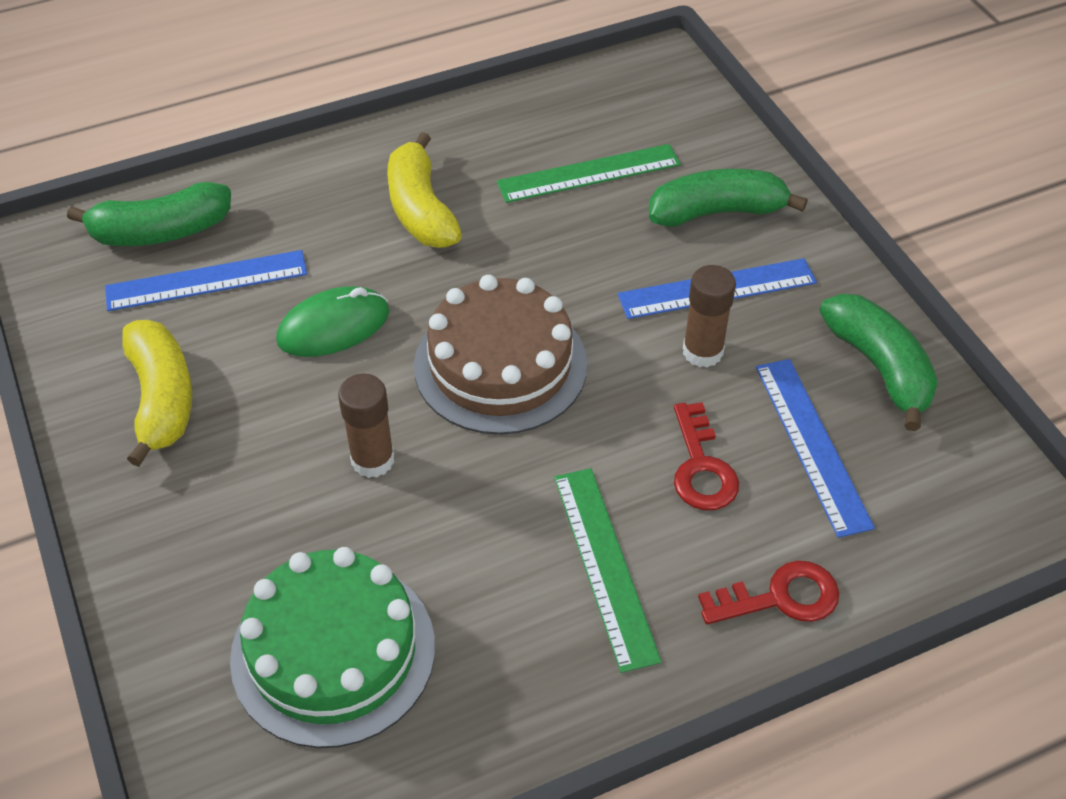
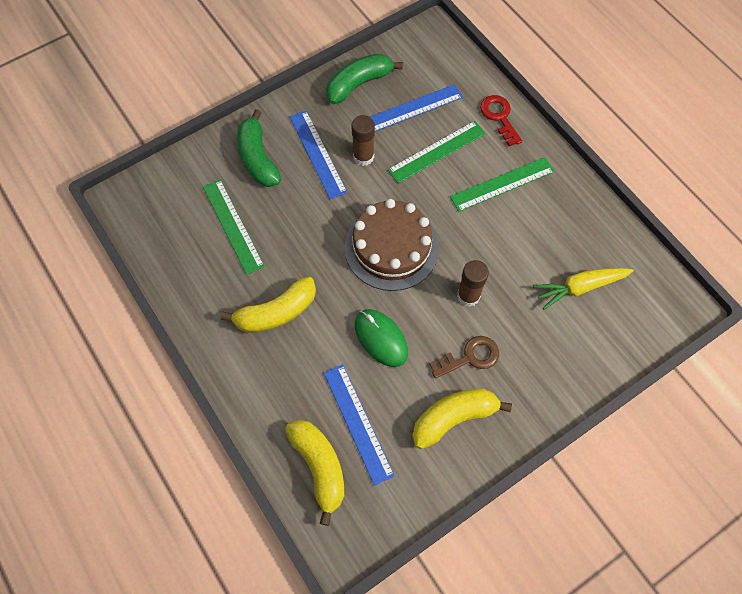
camera: 100 degrees left, 15 degrees up
(160, 232) = (319, 467): green banana -> yellow banana
(256, 440) = (470, 357): none -> brown key
(333, 651) = (580, 287): green cake -> yellow carrot
(701, 467) = (436, 151): red key -> green ruler

